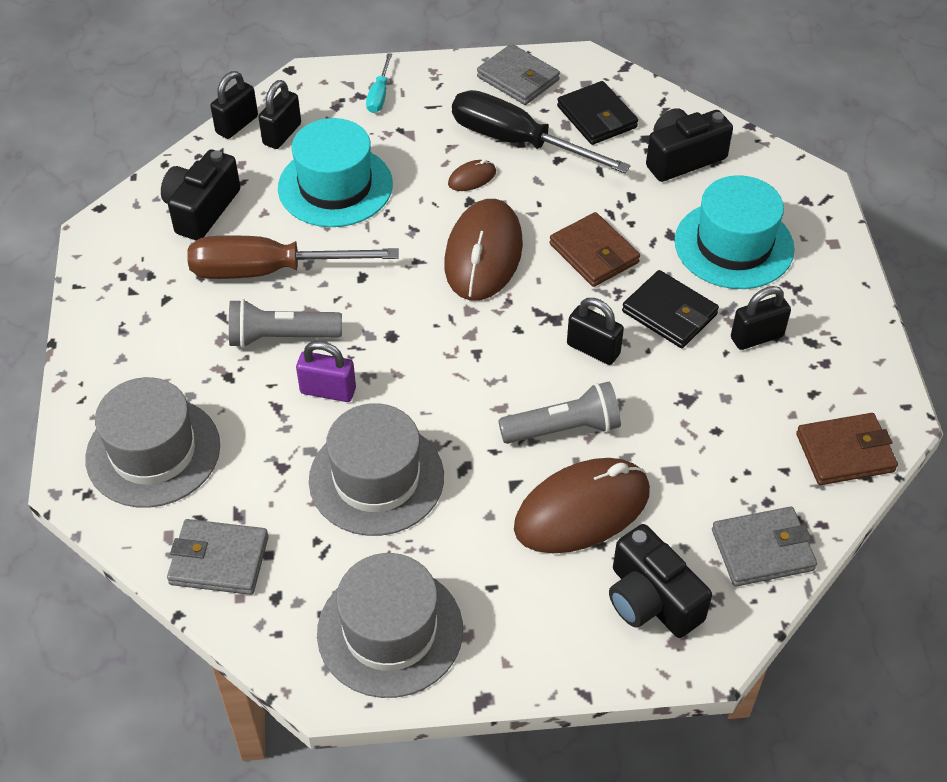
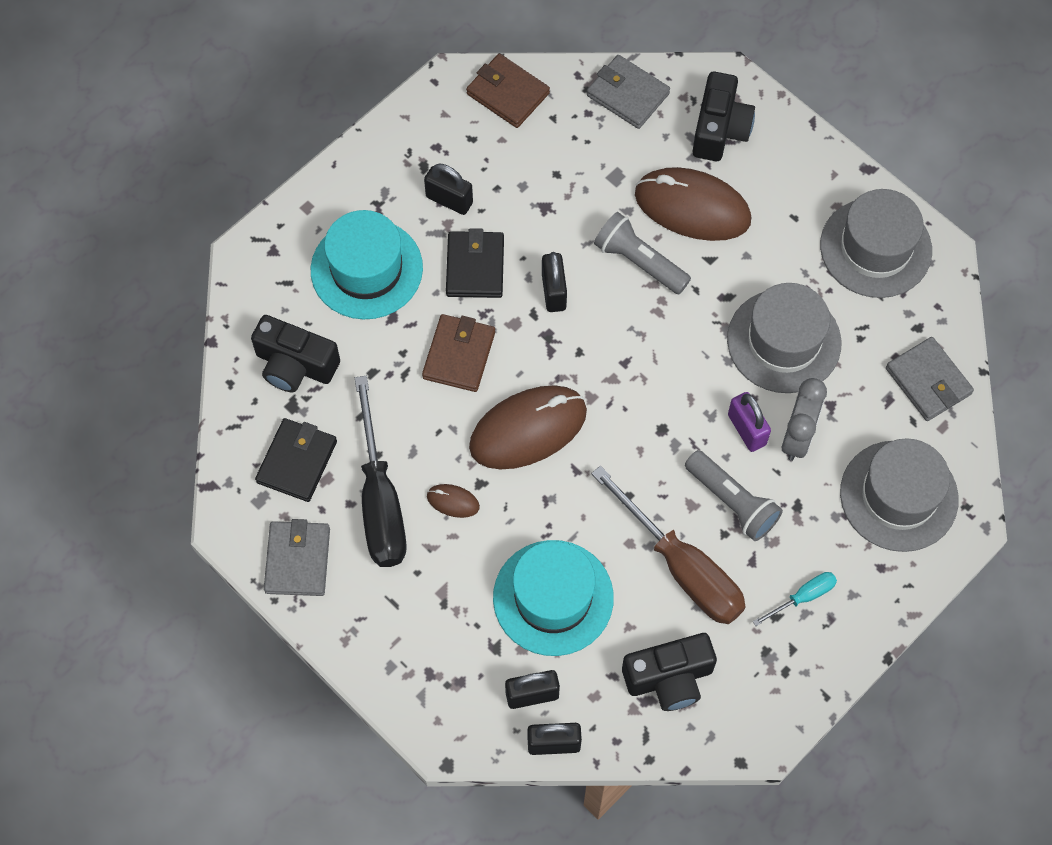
camera: 130 degrees left, 15 degrees up
(282, 421) = (797, 436): none -> grey clock
(379, 95) = (415, 657): turquoise screwdriver -> turquoise screwdriver (803, 597)

